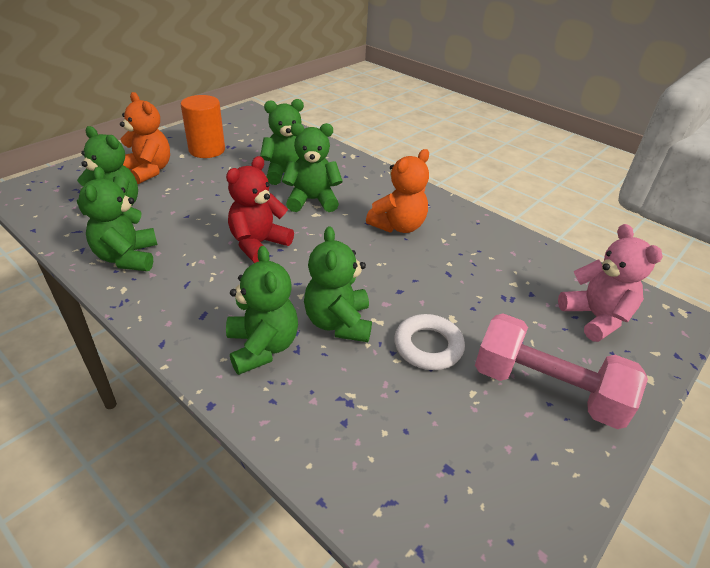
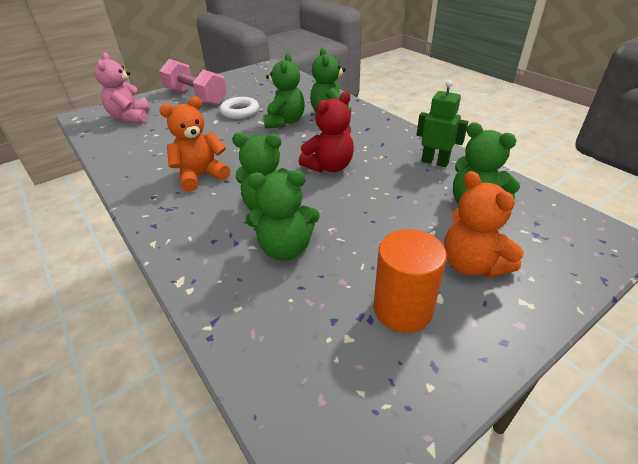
camera: 165 degrees left, 0 degrees up
(127, 257) = (435, 162): green teddy bear -> green robot

